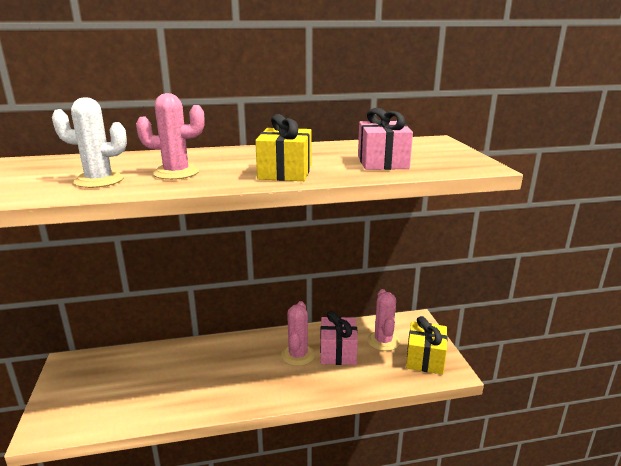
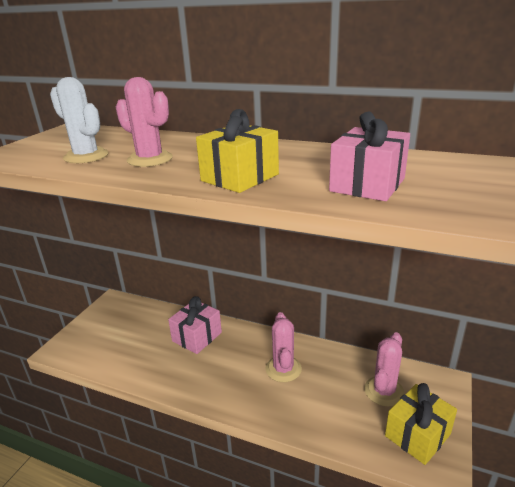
camera: 35 degrees right, 5 degrees up
(298, 355) = (283, 369): pink cactus -> pink cactus turned 45 degrees counterclockwise
(338, 352) = (325, 382): pink gift -> pink gift (197, 337)

